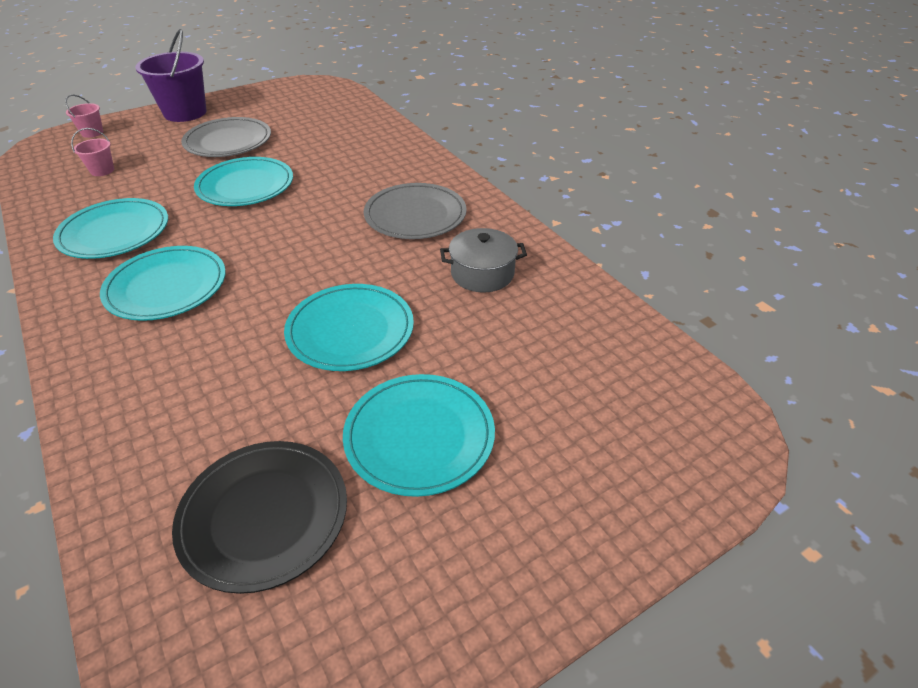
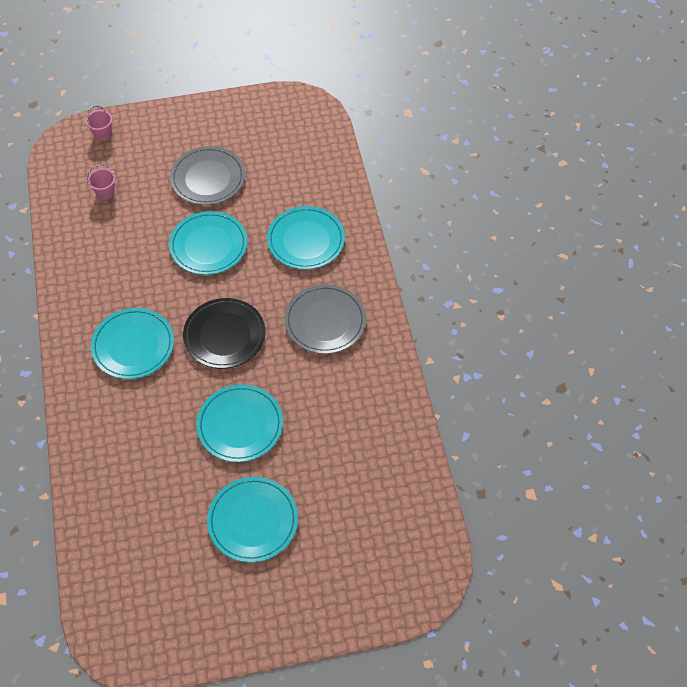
camera: 20 degrees right, 15 degrees up
(114, 232) = (106, 275): turquoise plate -> turquoise plate (306, 240)
(185, 113) = (181, 122): purple bucket -> none
(264, 516) = (155, 542): black plate -> black plate (224, 335)
(482, 273) = (347, 400): grey pot -> none

